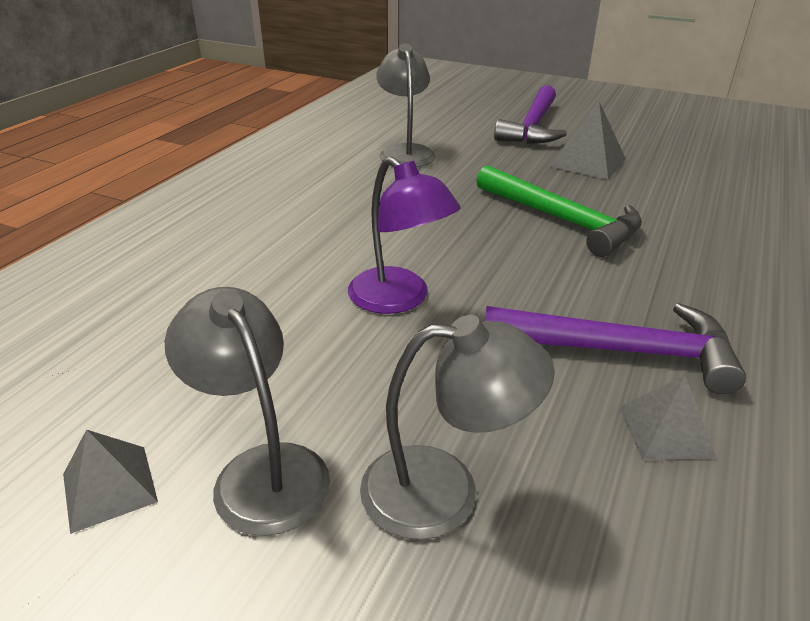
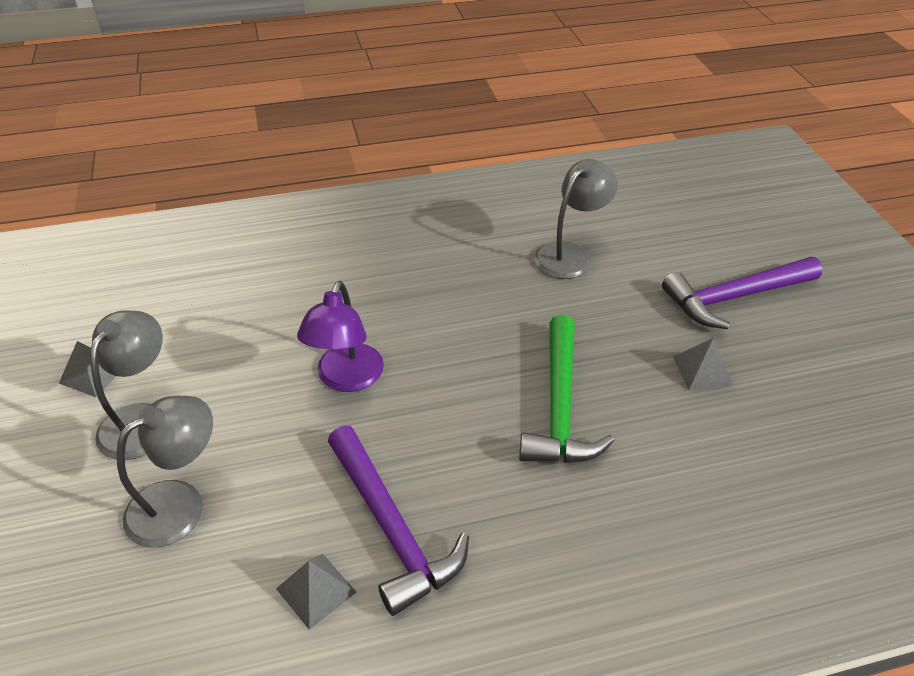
camera: 50 degrees right, 10 degrees up
(444, 490) = (180, 503): grey lamp -> grey lamp turned 90 degrees counterclockwise
(587, 162) = (702, 370): grey pyramid -> grey pyramid, size x0.66

